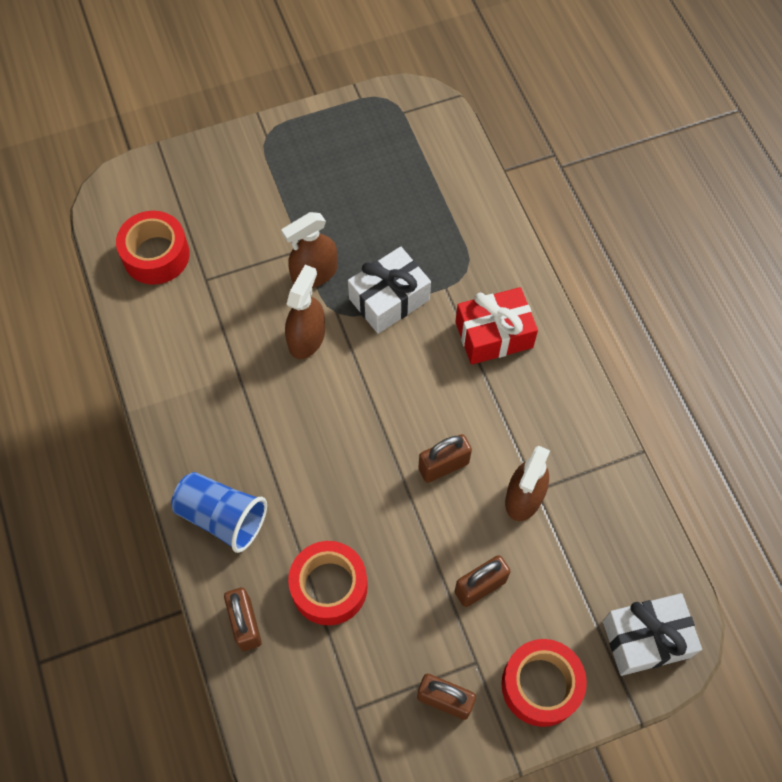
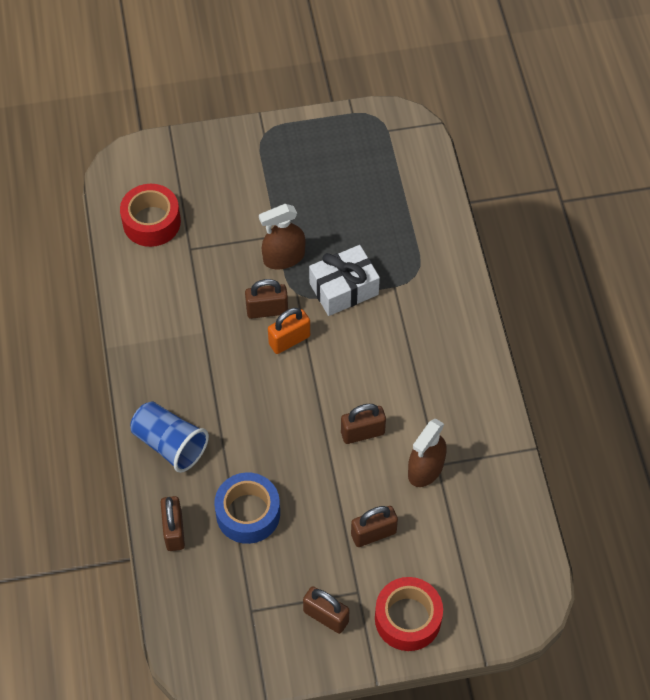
camera: 10 degrees right, 5 degrees down
(307, 338) = (267, 310): brown spray bottle -> brown padlock
(329, 587) = (248, 513): red tape -> blue tape
(338, 369) = (289, 340): none -> orange padlock
(494, 335) = (428, 332): red gift -> none
(646, 639) = (504, 597): white gift -> none

